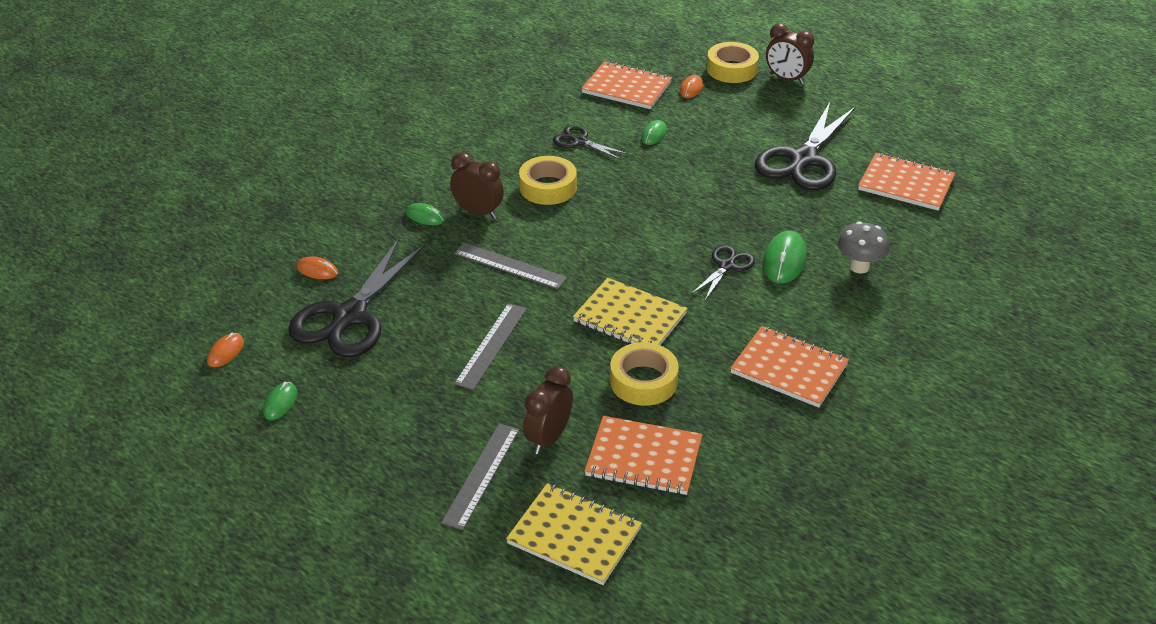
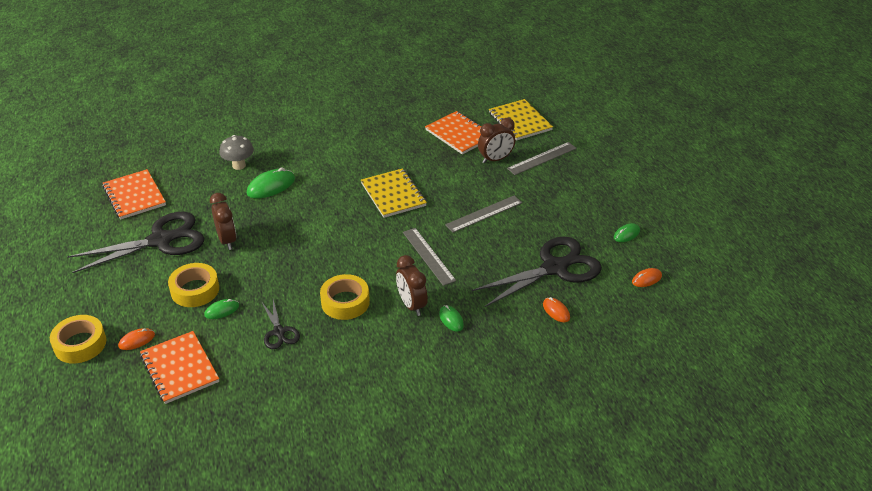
camera: 145 degrees left, 0 degrees up
(643, 381) = (422, 163): yellow tape -> yellow tape (195, 290)
(726, 266) = (305, 197): black scissors -> none
(786, 79) = (60, 312): brown clock -> brown clock (227, 240)
(789, 369) = (346, 138): orange notebook -> none

